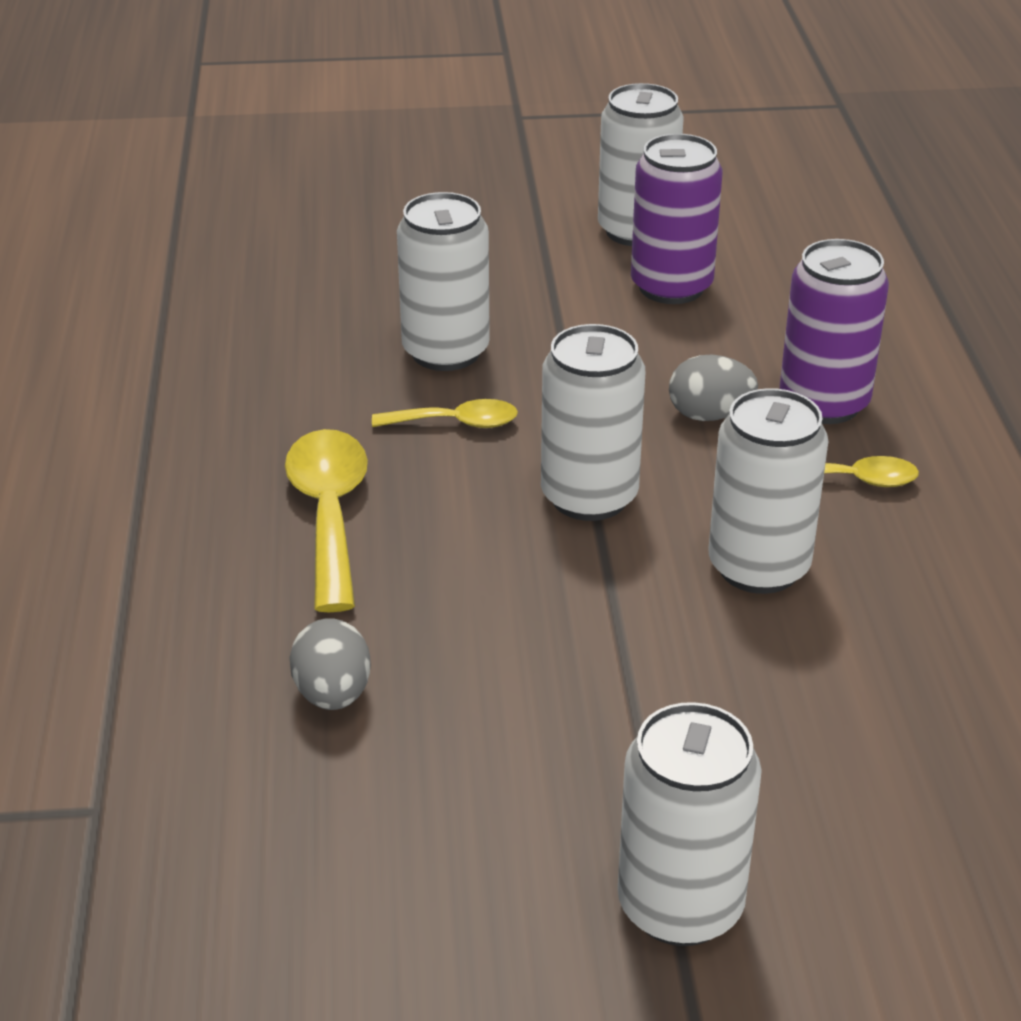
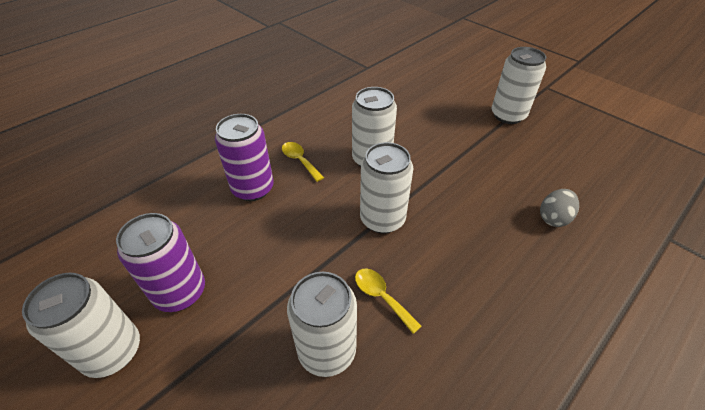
camera: 130 degrees left, 10 degrees up
(329, 514) = (488, 293): yellow spoon -> none
(709, 415) = (292, 215): grey egg -> none

